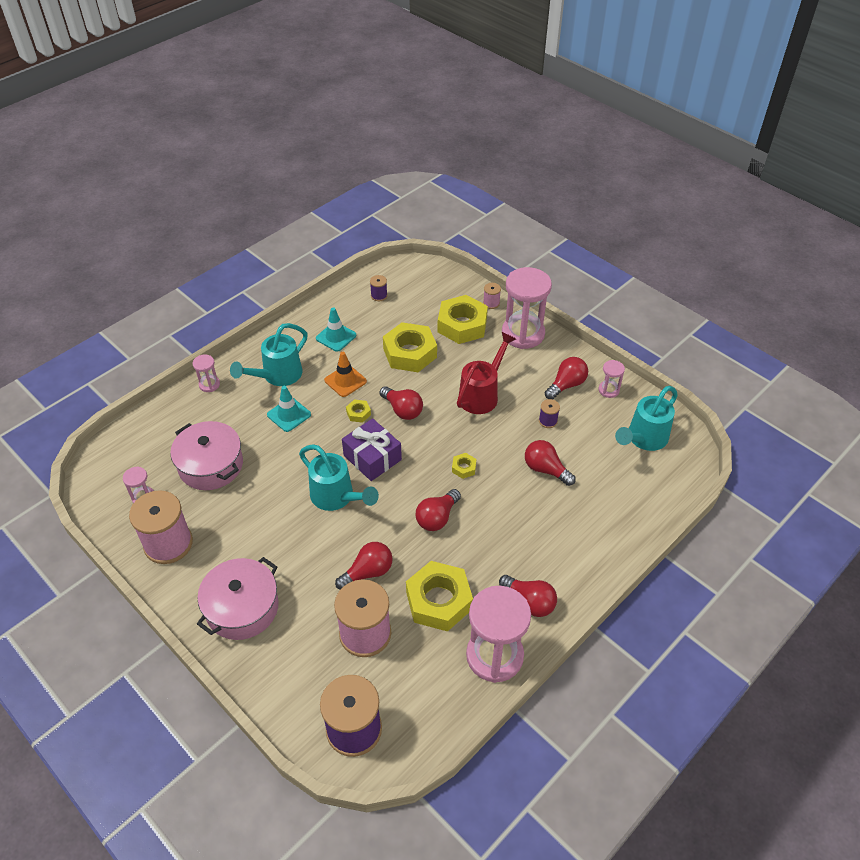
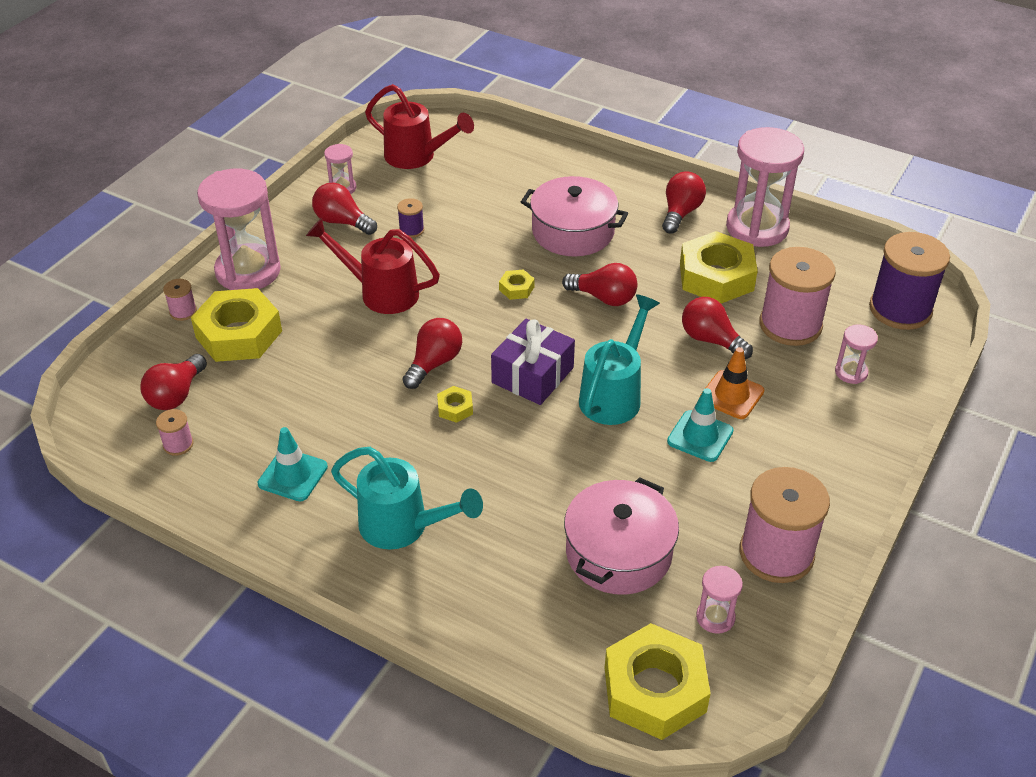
camera: 105 degrees left, 5 degrees down
(209, 384) = (449, 616): pink hourglass -> pink hourglass (851, 372)
(242, 607) = (823, 440): pink pot -> pink pot (573, 232)
(289, 415) = (484, 487): turquoise traffic cone -> turquoise traffic cone (700, 436)
(345, 381) = (392, 439): orange traffic cone -> orange traffic cone (731, 395)
(379, 296) = (178, 444): purple spool -> pink spool
(410, 353) = (313, 379): yellow nut -> yellow nut (654, 689)
(545, 469) = (492, 223): red light bulb -> red light bulb (176, 395)
(644, 439) = (416, 157): turquoise watering can -> red watering can

